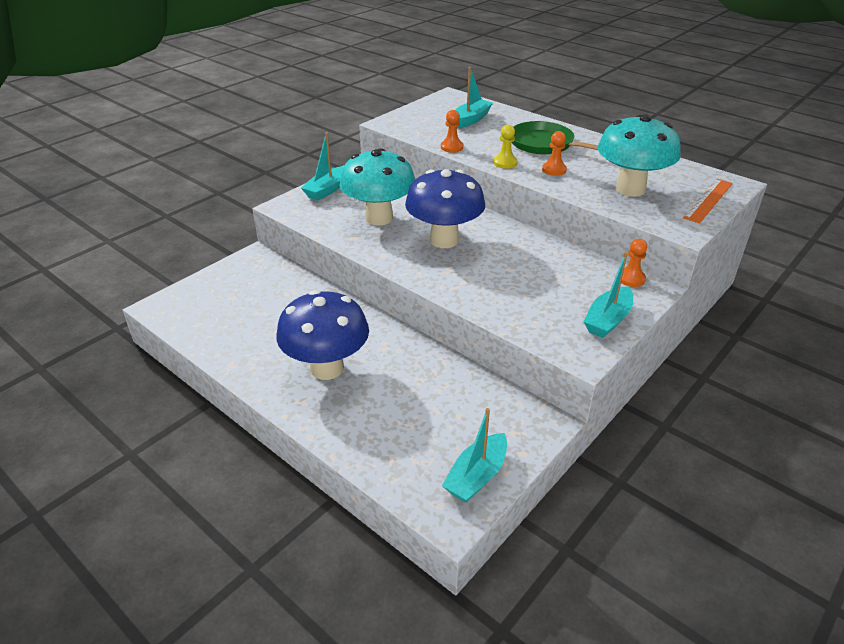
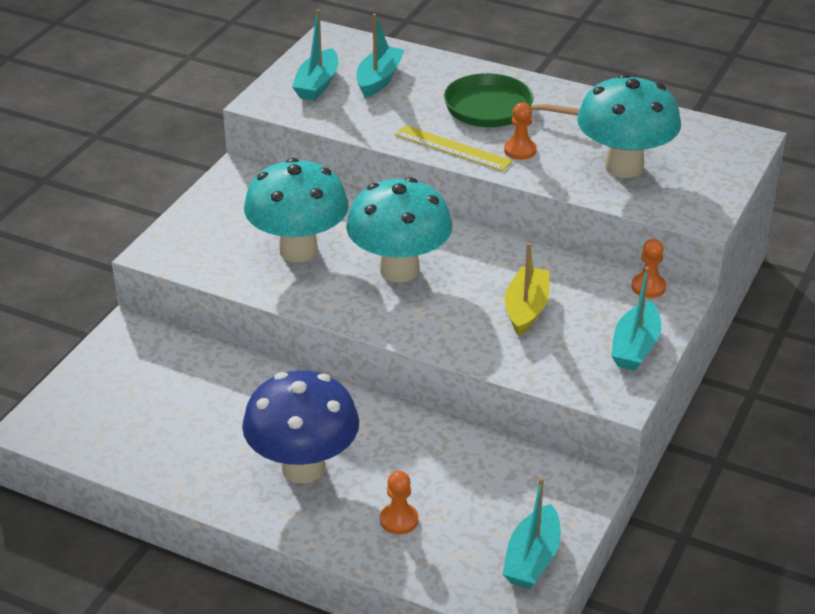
camera: 15 degrees left, 0 degrees up
(327, 190) = (204, 216): turquoise boat -> turquoise boat (317, 84)
(444, 240) = (399, 270): blue mushroom -> turquoise mushroom
(452, 147) = (371, 132): orange pawn -> orange pawn (399, 520)
(505, 163) = (452, 148): yellow pawn -> yellow ruler
(529, 279) = (526, 309): none -> yellow boat
(708, 200) = (721, 169): orange ruler -> none

